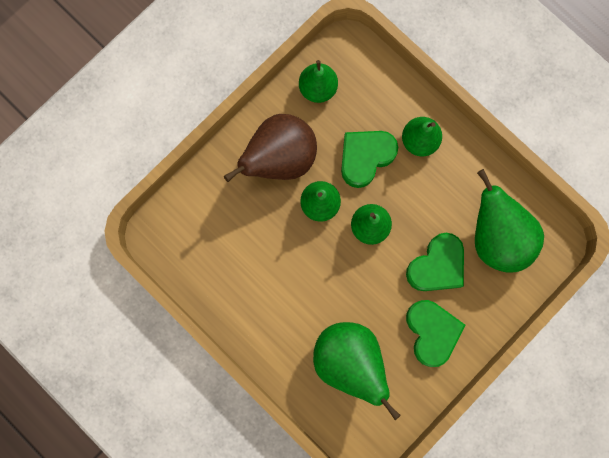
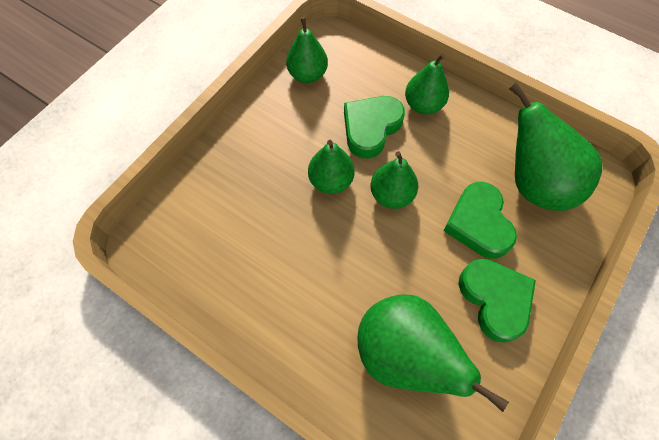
camera: 10 degrees left, 15 degrees down
(279, 159) = (278, 143): brown pear -> none
(437, 266) = (478, 223): green heart -> green heart turned 135 degrees clockwise

